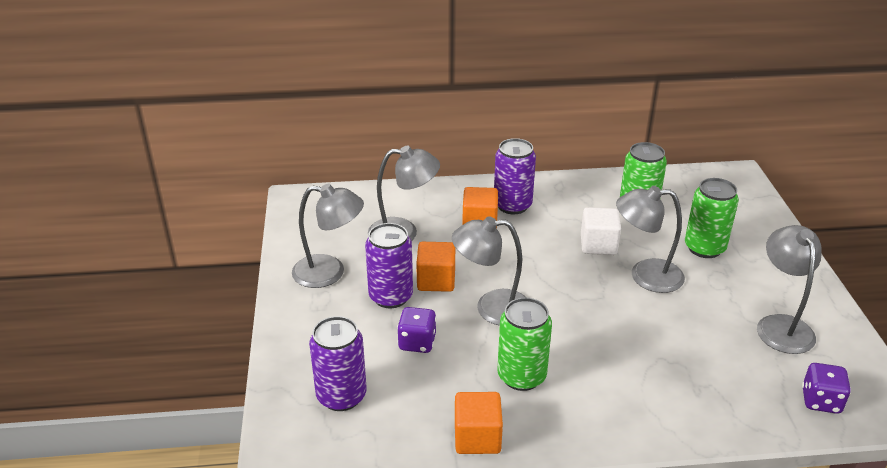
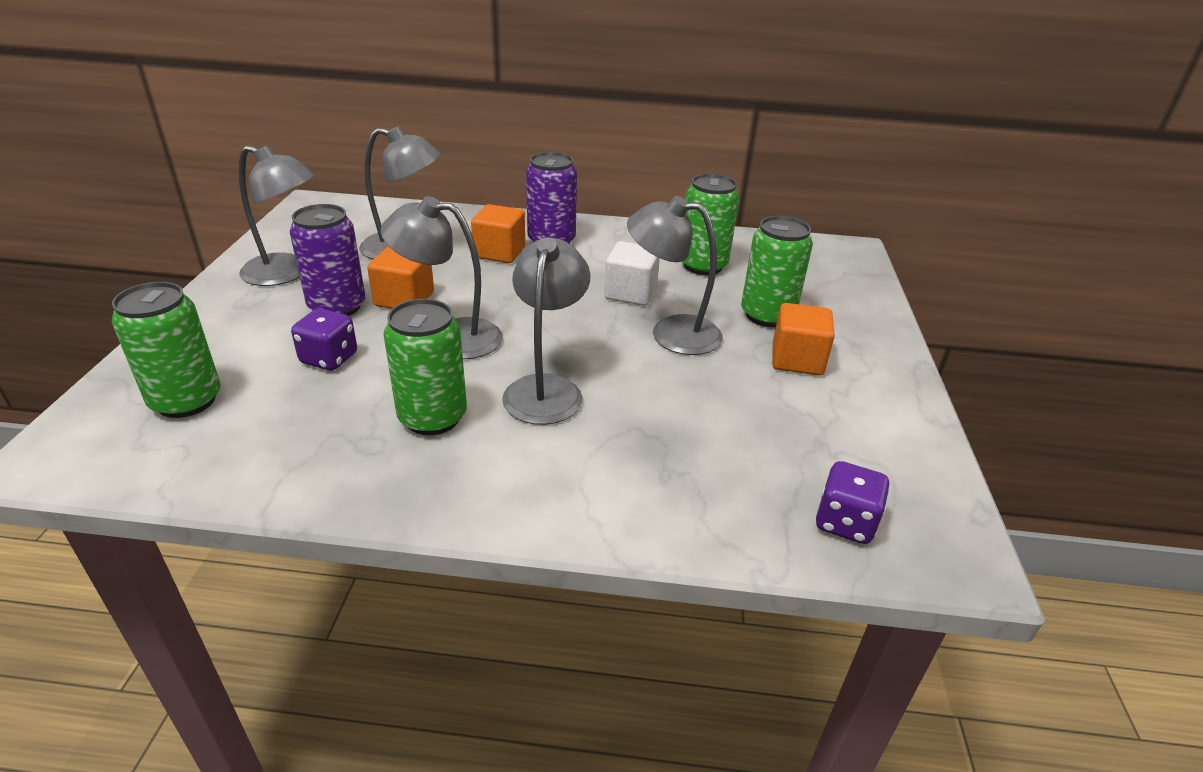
camera: 10 degrees right, 0 degrees up
(341, 396) = (186, 401): purple can -> green can
(477, 437) = (318, 480): orange cube -> orange cube (797, 360)
(781, 325) = (829, 417): grey lamp -> grey lamp (546, 389)

